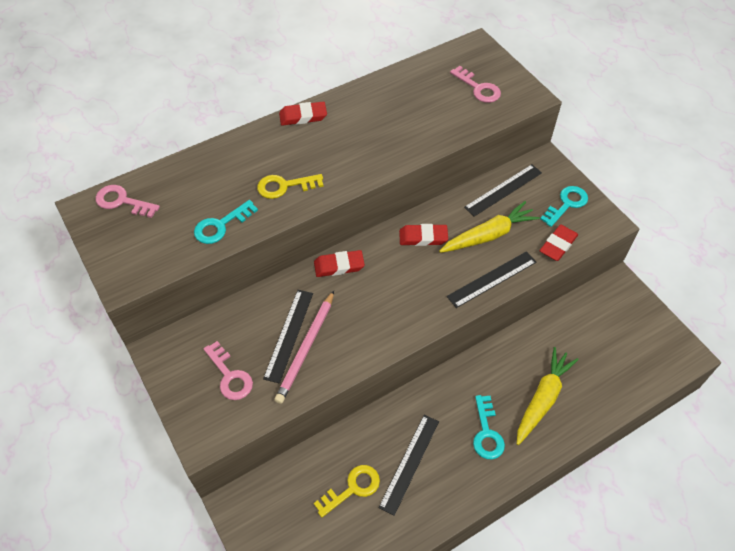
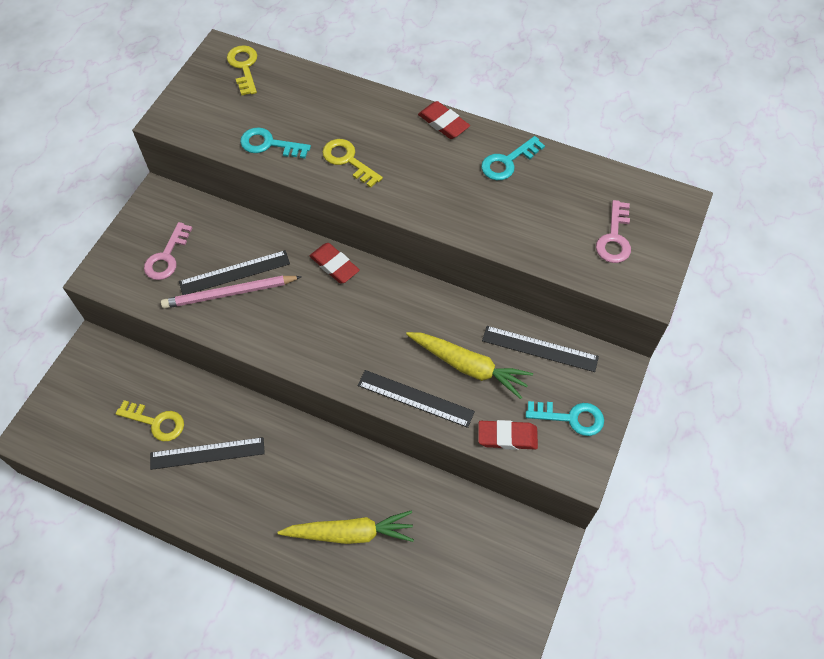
camera: 55 degrees right, 5 degrees up
(122, 201) = (244, 67): pink key -> yellow key
(423, 237) = (420, 312): red eraser -> none
(487, 433) = (279, 501): turquoise key -> turquoise key (508, 162)

